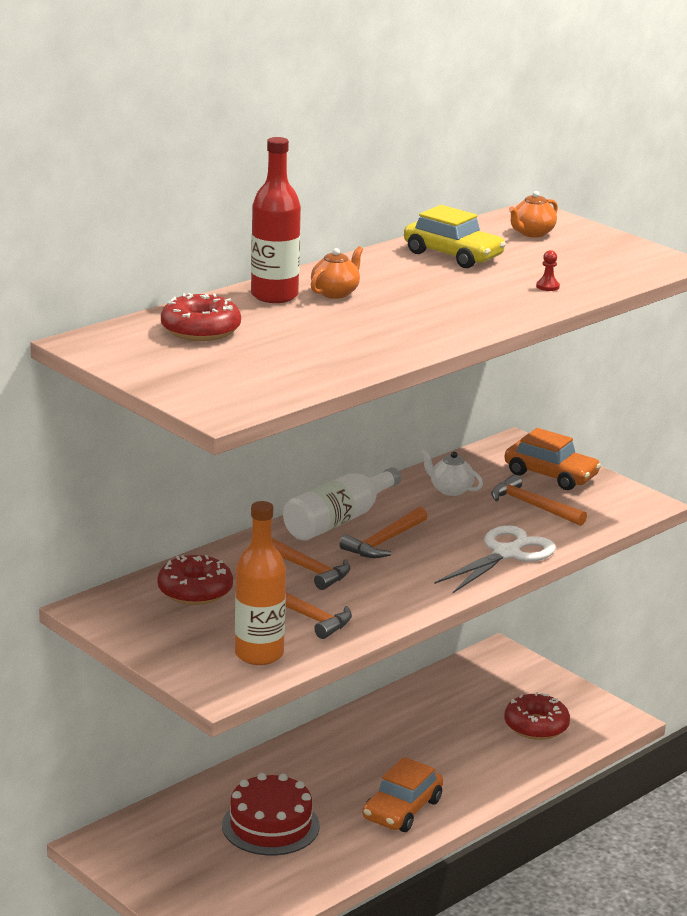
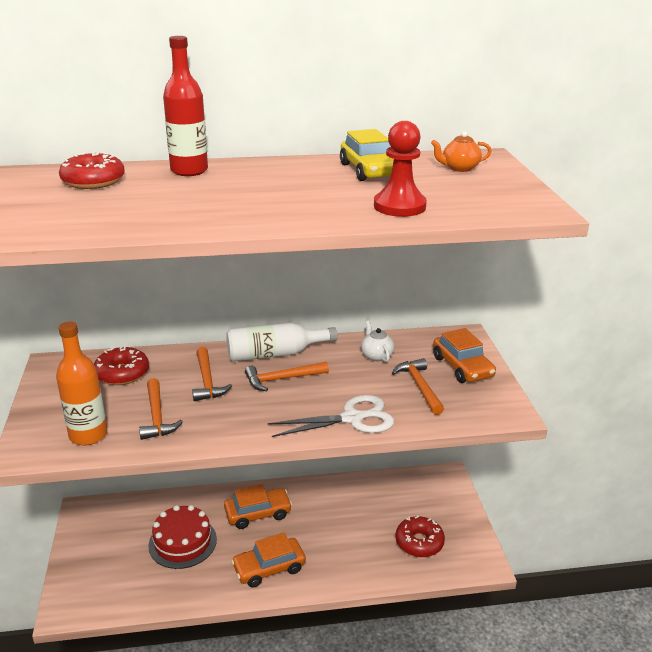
camera: 35 degrees right, 5 degrees up
(324, 766) = (258, 513): none -> orange car
(335, 293) = (233, 177): orange teapot -> none
(547, 286) = (399, 206): red pawn -> red pawn, size x2.50

